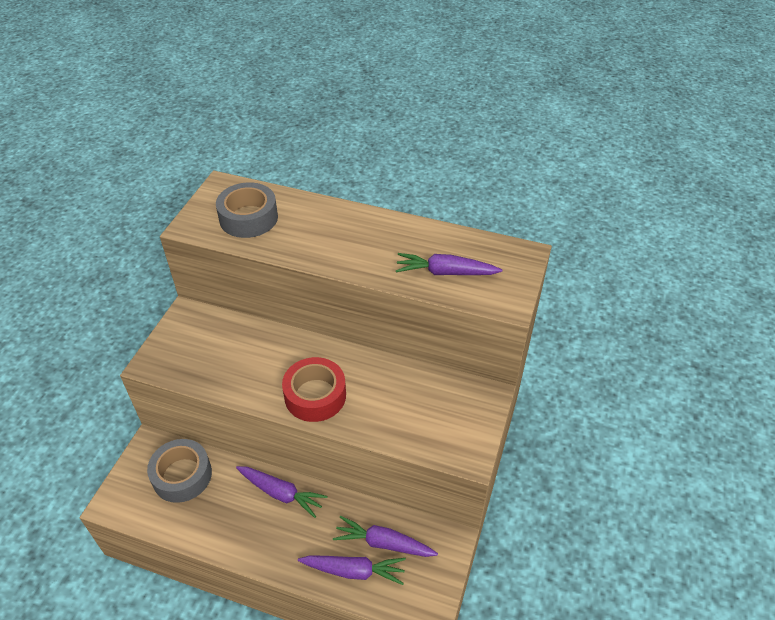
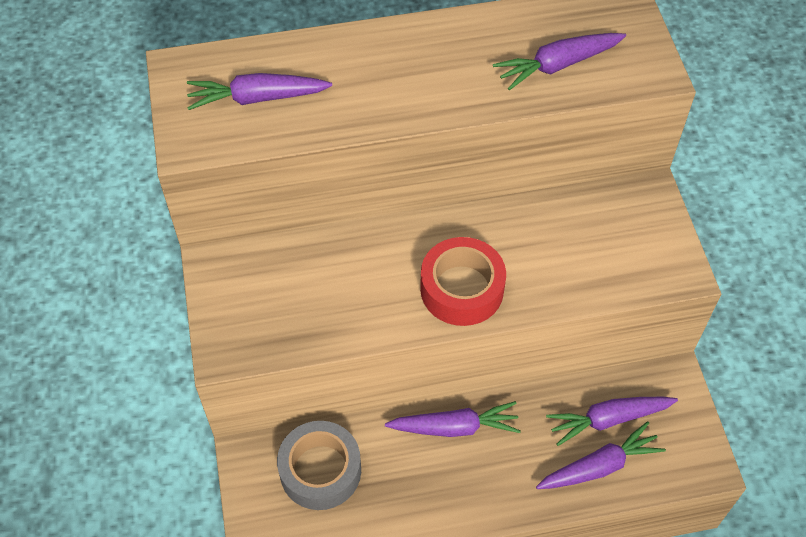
camera: 30 degrees left, 10 degrees up
(248, 218) = (258, 98): grey tape -> purple carrot

